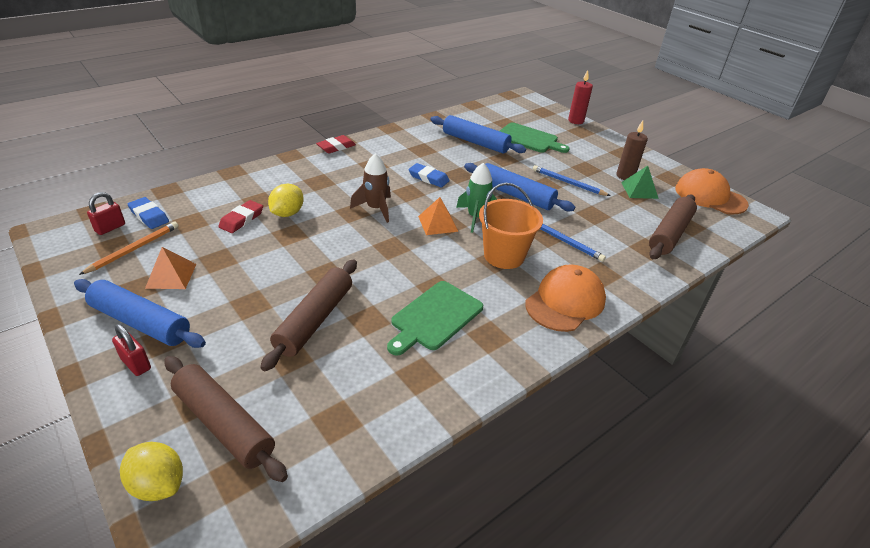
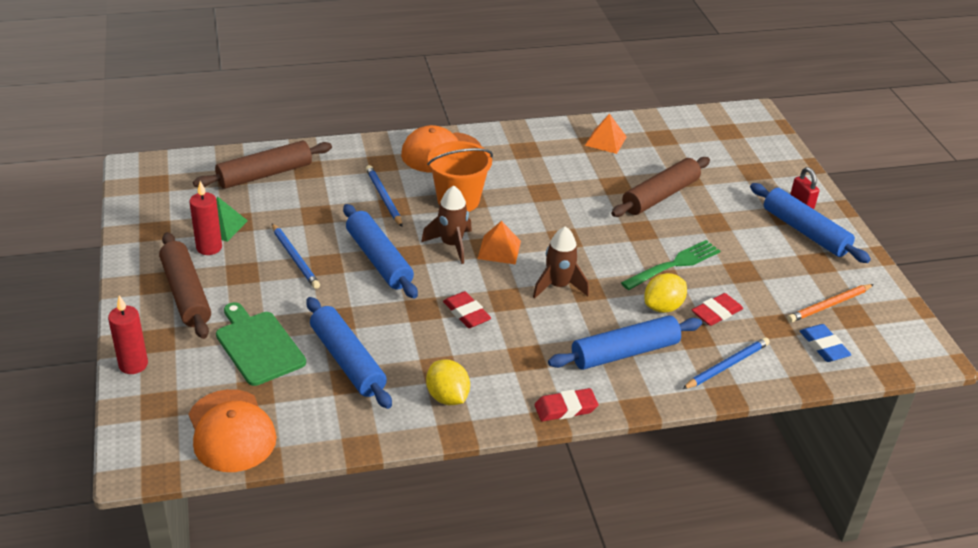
camera: 155 degrees left, 0 degrees up
(110, 228) = (863, 340): red padlock -> none
(158, 484) = (773, 139): yellow lemon -> yellow lemon (447, 397)
(171, 276) = (786, 266): orange pyramid -> orange pyramid (605, 141)
(223, 424) = (735, 154): brown rolling pin -> brown rolling pin (186, 293)
(232, 187) = (726, 365): none -> blue pencil
(285, 248) = (673, 265): none -> green fork
(309, 180) = (624, 352): none -> blue rolling pin
(428, 178) = (466, 313): blue eraser -> red eraser
(435, 317) = (560, 171): green cutting board -> none
(476, 217) = (451, 245): green rocket -> brown rocket
(625, 176) = (209, 247): brown candle -> red candle
(710, 196) = (150, 196): orange cap -> orange cap (231, 431)

